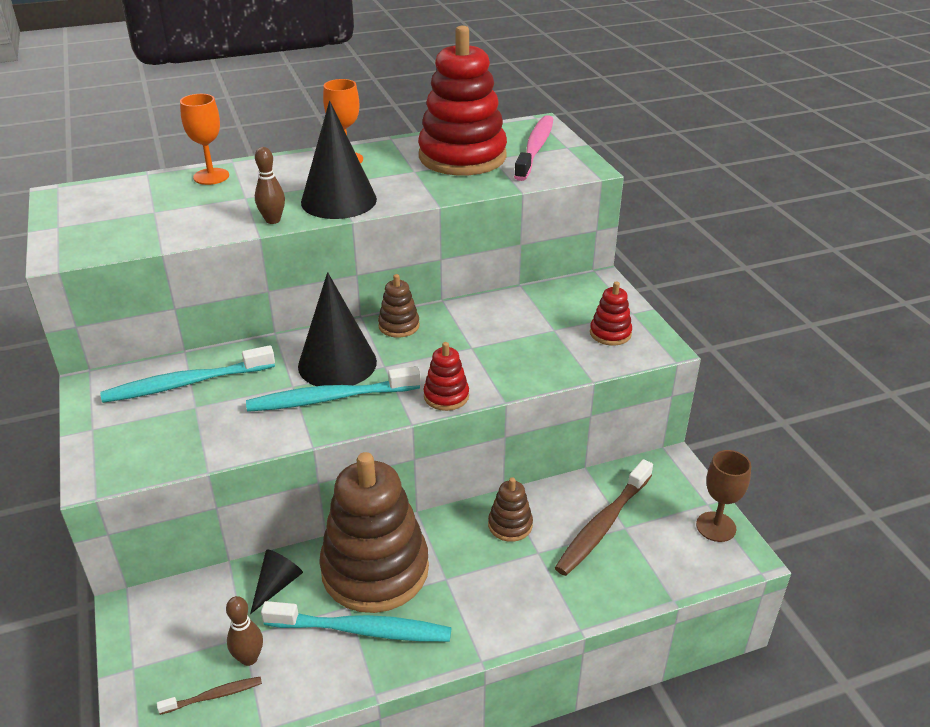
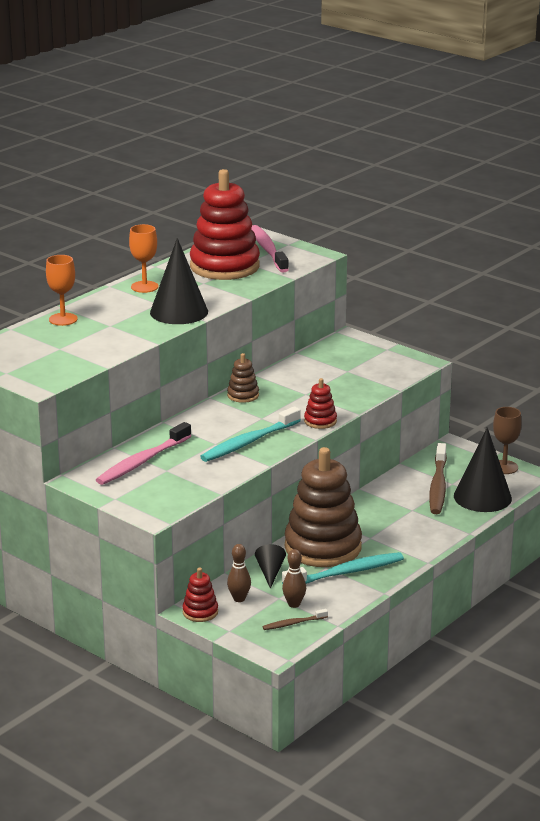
camera: 30 degrees left, 10 degrees down
(186, 383) = (142, 462): turquoise toothbrush -> pink toothbrush
(214, 696) = (293, 623): brown toothbrush -> brown toothbrush turned 150 degrees counterclockwise
(273, 220) = (152, 333): brown bowling pin -> brown bowling pin (239, 599)
(337, 364) = (229, 425): black cone -> black cone (482, 497)
(510, 525) = (382, 503): brown stacking toy -> none
(610, 333) = (385, 363): red stacking toy -> red stacking toy (200, 612)

